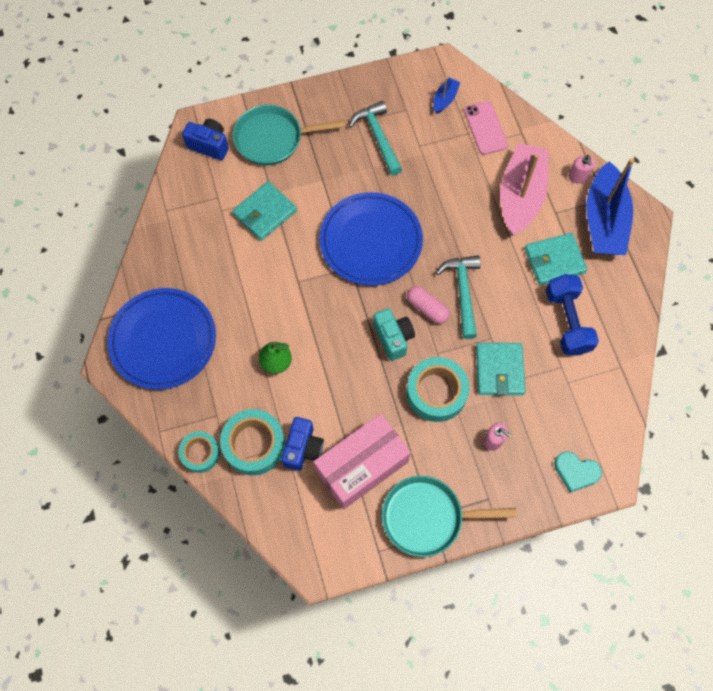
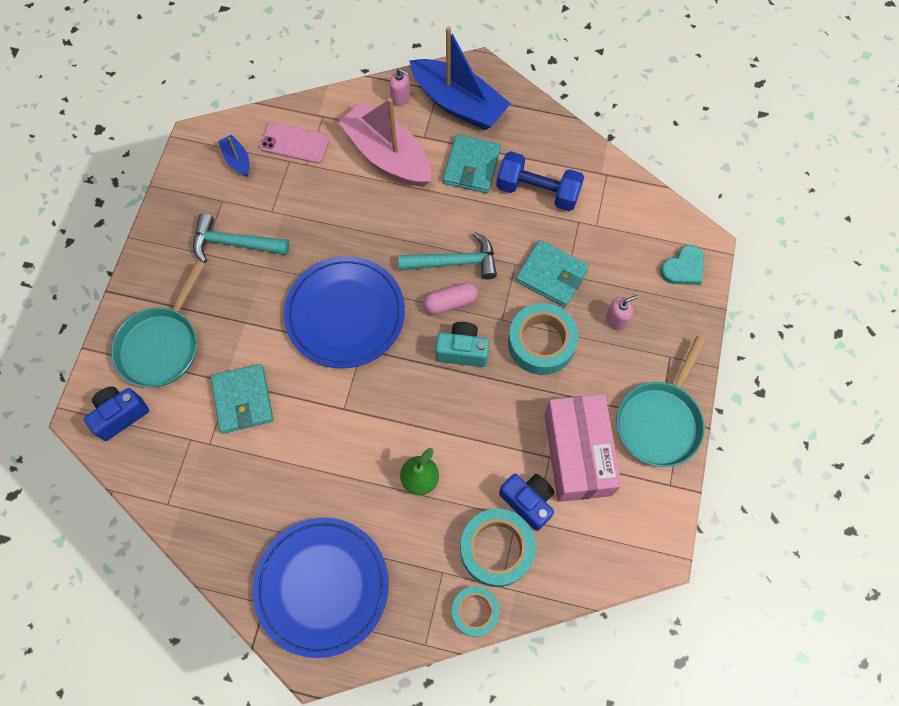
camera: 60 degrees left, 0 degrees up
(462, 292) = (454, 262): turquoise hammer -> turquoise hammer turned 150 degrees clockwise

